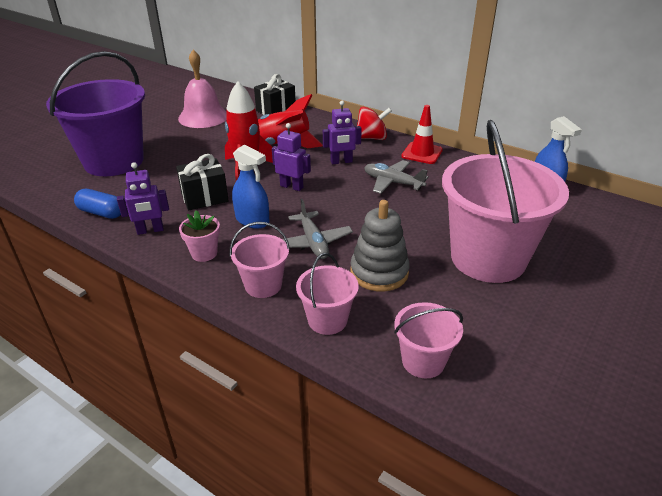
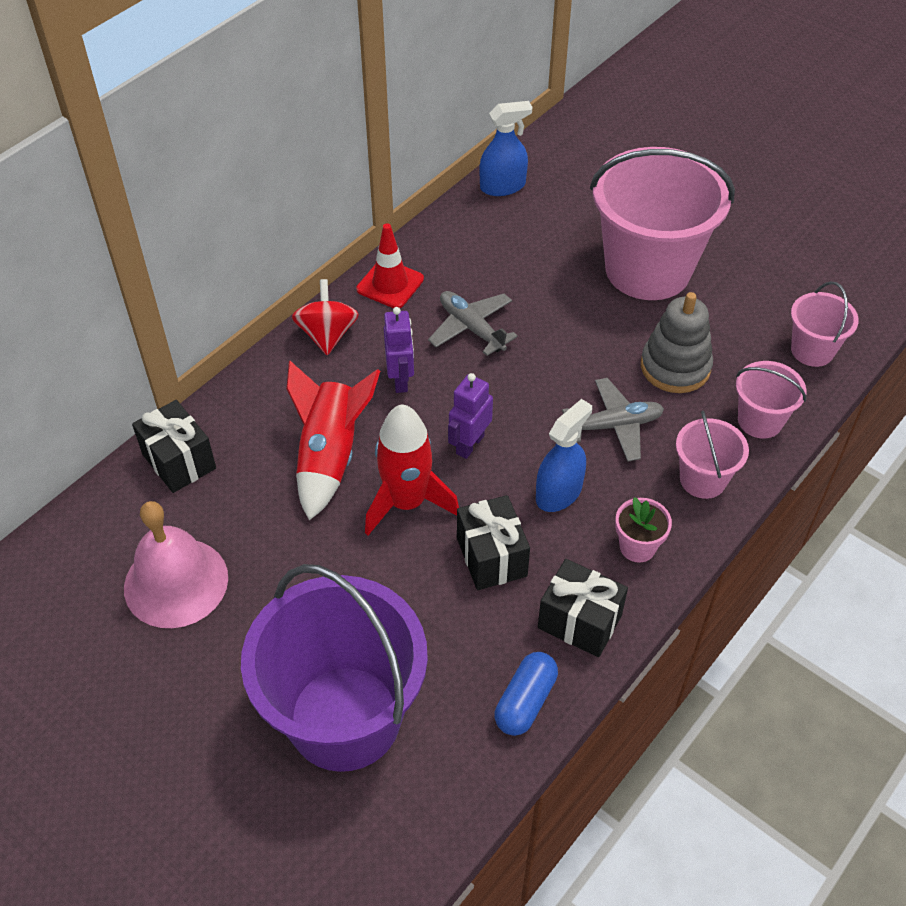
camera: 85 degrees left, 15 degrees up
(150, 230) = (579, 621): purple robot -> black gift
(392, 182) = (471, 328): grey plane -> grey plane turned 105 degrees clockwise

